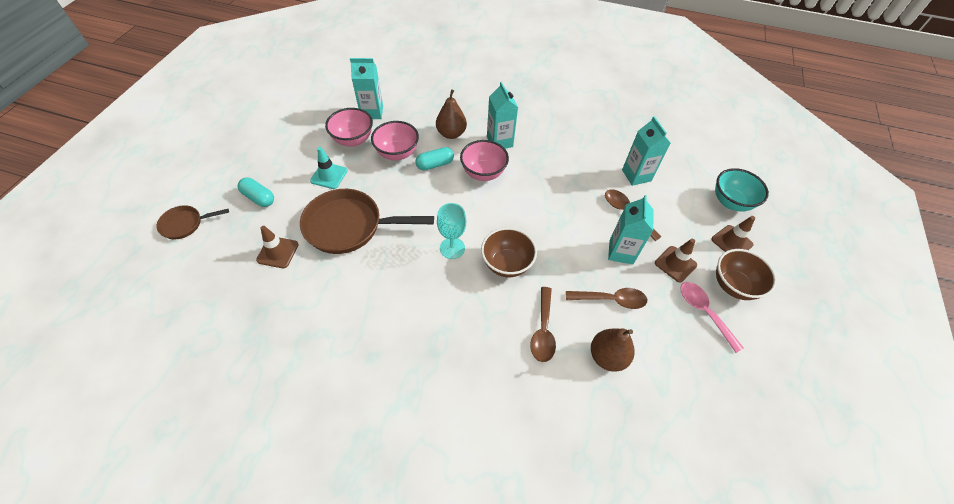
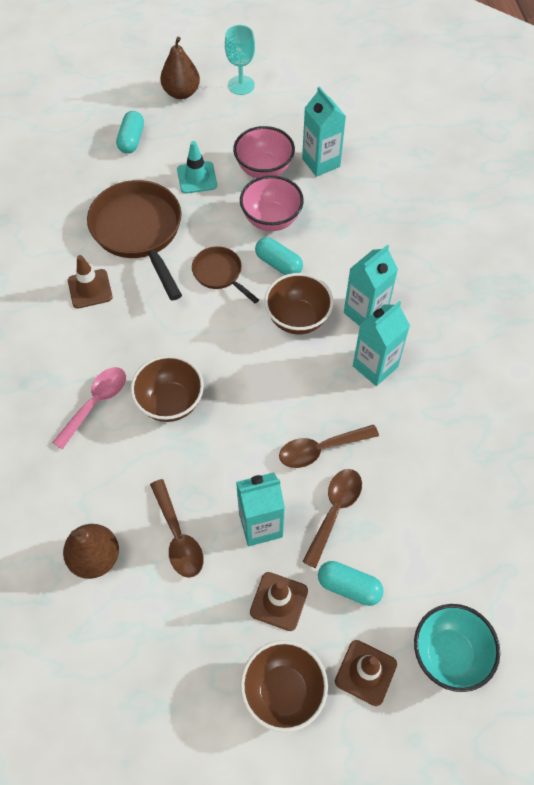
camera: 65 degrees right, 5 degrees up
(185, 224) = (68, 107): brown pan -> brown pan (220, 274)
(278, 252) = (74, 193): brown traffic cone -> brown traffic cone (90, 289)
(451, 133) = (342, 256): brown pear -> brown pear (181, 93)
(452, 248) = (163, 339): turquoise goblet -> turquoise goblet (241, 85)
(483, 173) = (297, 319): pink bowl -> brown bowl
(543, 330) = (98, 476): brown spoon -> brown spoon (321, 449)
(636, 175) = (416, 502): turquoise carton -> turquoise carton (375, 366)
(677, 227) = (349, 587): none -> turquoise capsule
(704, 312) = (216, 660): pink spoon -> pink spoon (95, 404)

